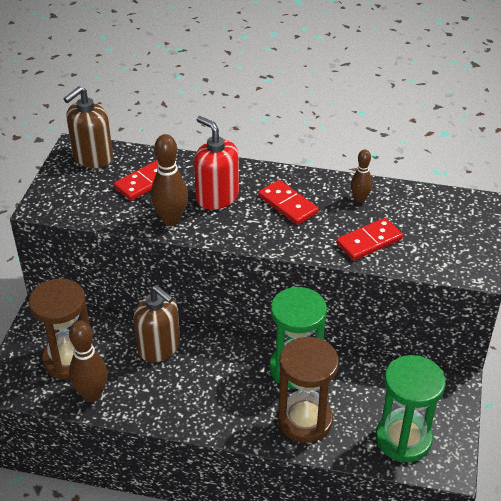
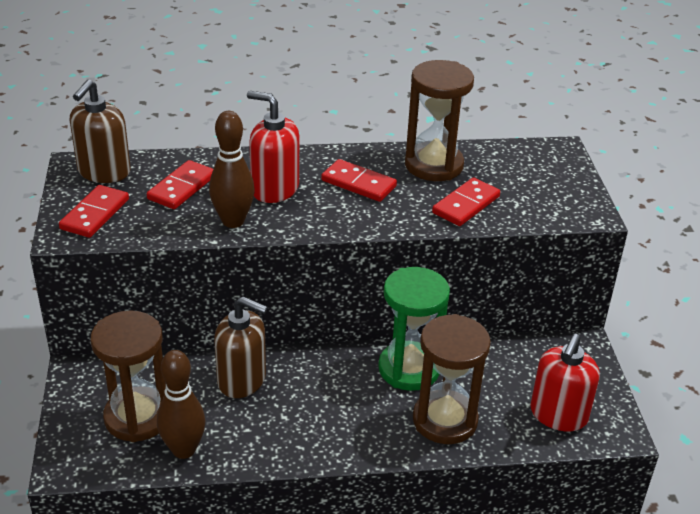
camera: 20 degrees left, 5 degrees down
(70, 193) = (95, 214): none -> red domino
(360, 199) = (434, 165): brown bowling pin -> brown hourglass
(403, 439) = (558, 415): green hourglass -> red soap dispenser

